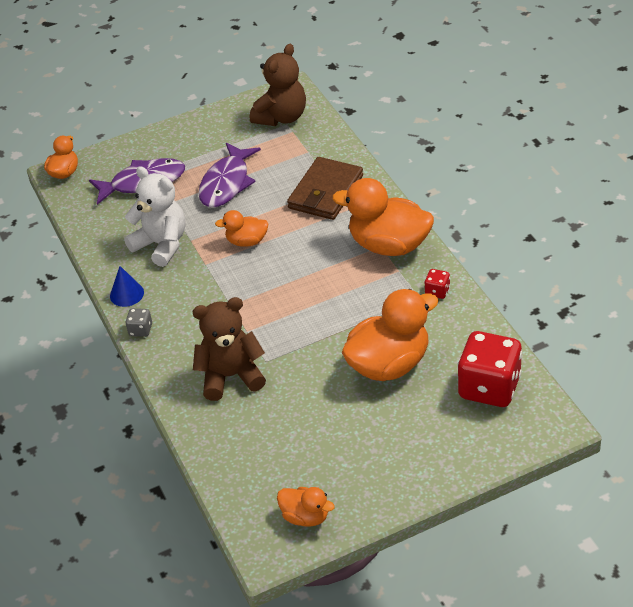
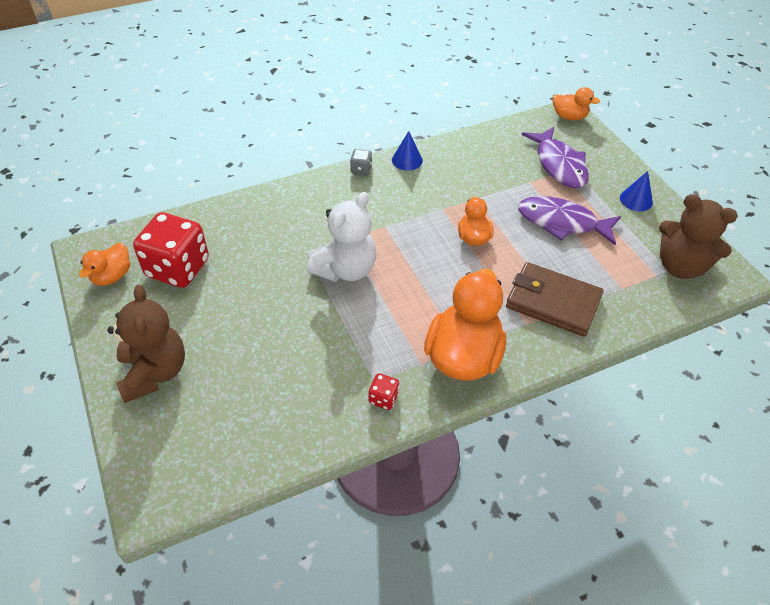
camera: 85 degrees right, 5 degrees up
(161, 245) = (470, 179): white teddy bear -> white teddy bear (345, 269)
(197, 136) = (636, 200): none -> blue cone
(231, 376) = (292, 227): brown teddy bear -> brown teddy bear (154, 372)
(389, 364) = (280, 347): orange duck -> none
(489, 387) = (224, 438): red dice -> red dice (178, 268)

